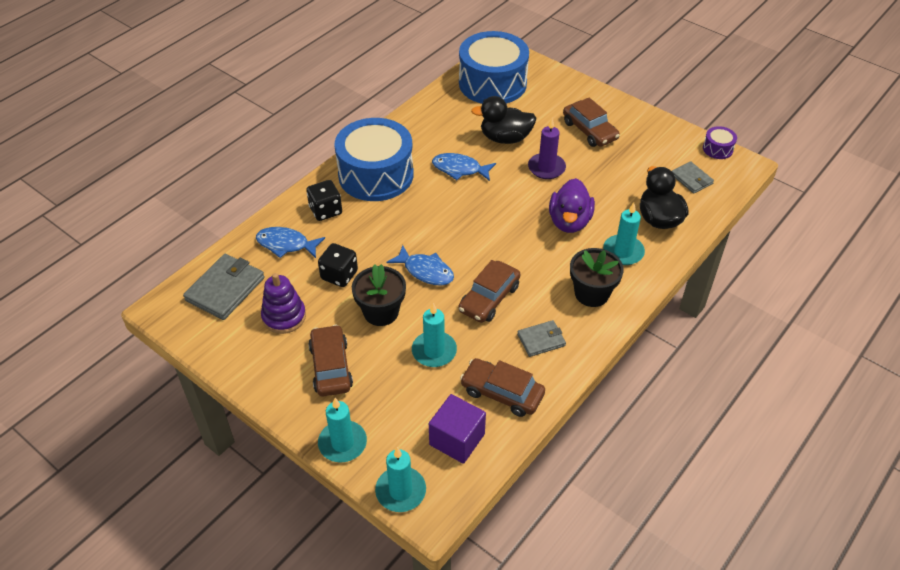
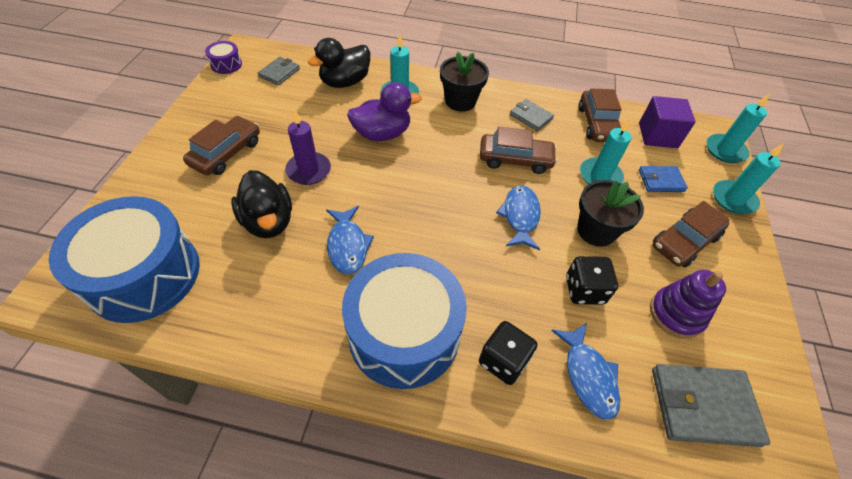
camera: 120 degrees left, 5 degrees up
(399, 397) = (660, 181): none -> blue wallet

